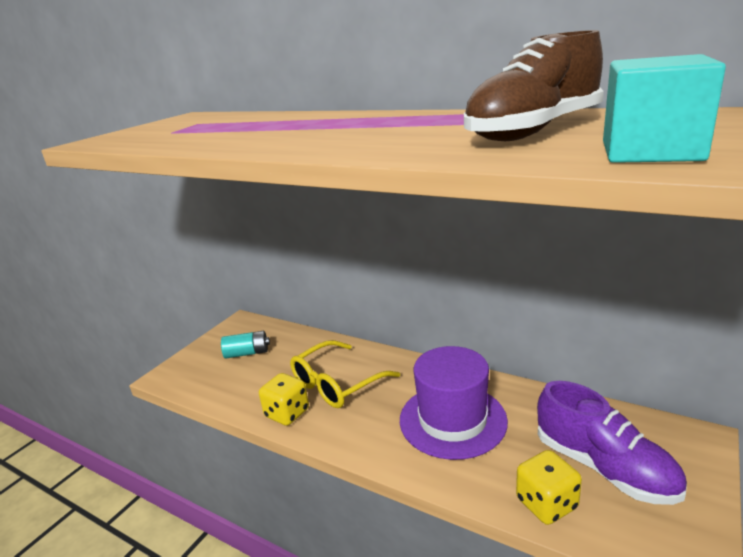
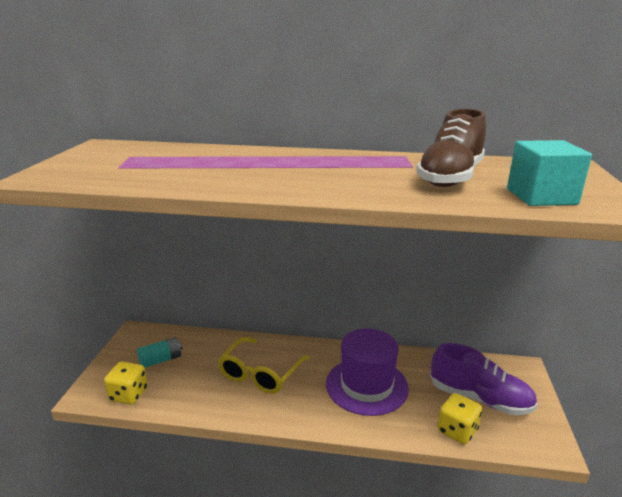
camera: 25 degrees left, 0 degrees up
(287, 413) = (231, 406): yellow dice -> yellow dice (128, 395)

